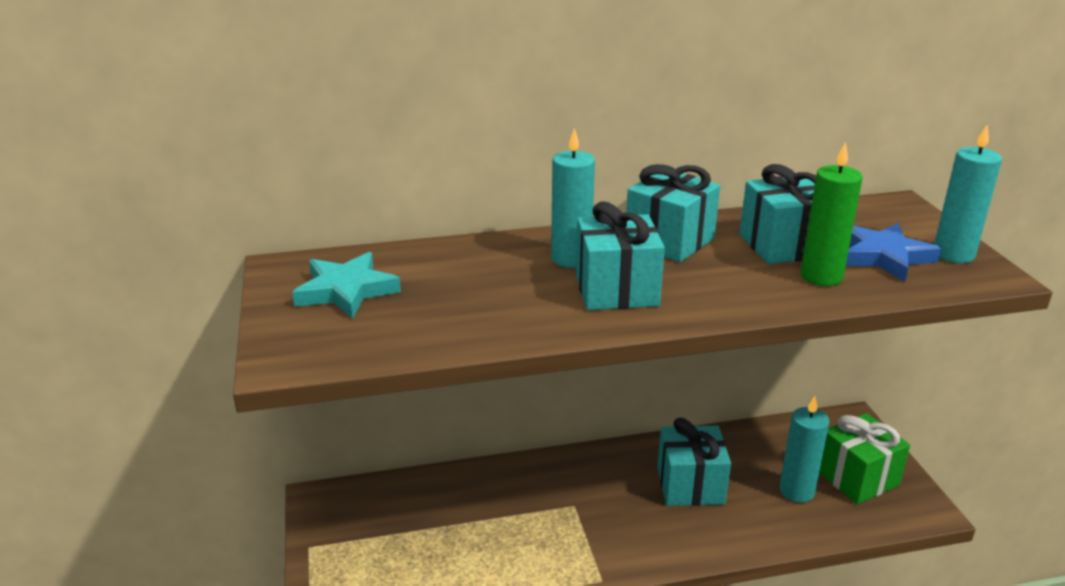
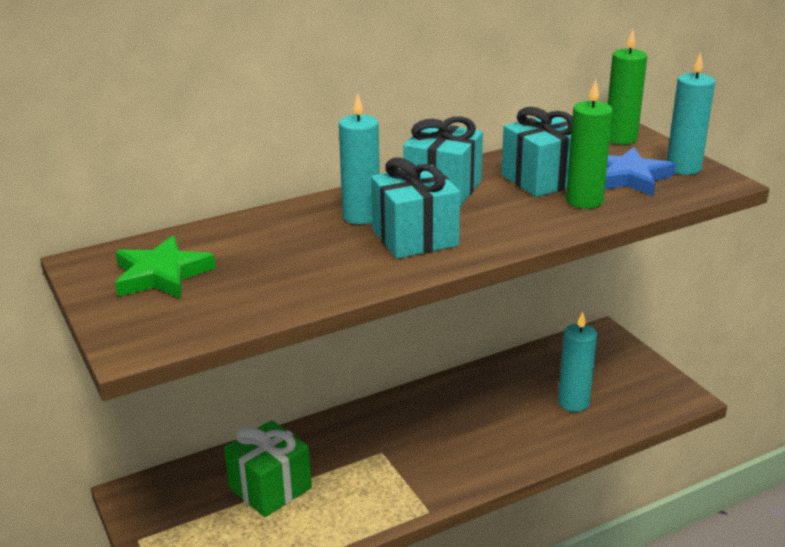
camera: 15 degrees left, 0 degrees up
(346, 290) = (161, 275): turquoise star -> green star
(690, 485) = (480, 415): turquoise gift -> none
(857, 478) = (621, 382): green gift -> green gift (270, 488)
(891, 211) = (620, 139): none -> green candle

